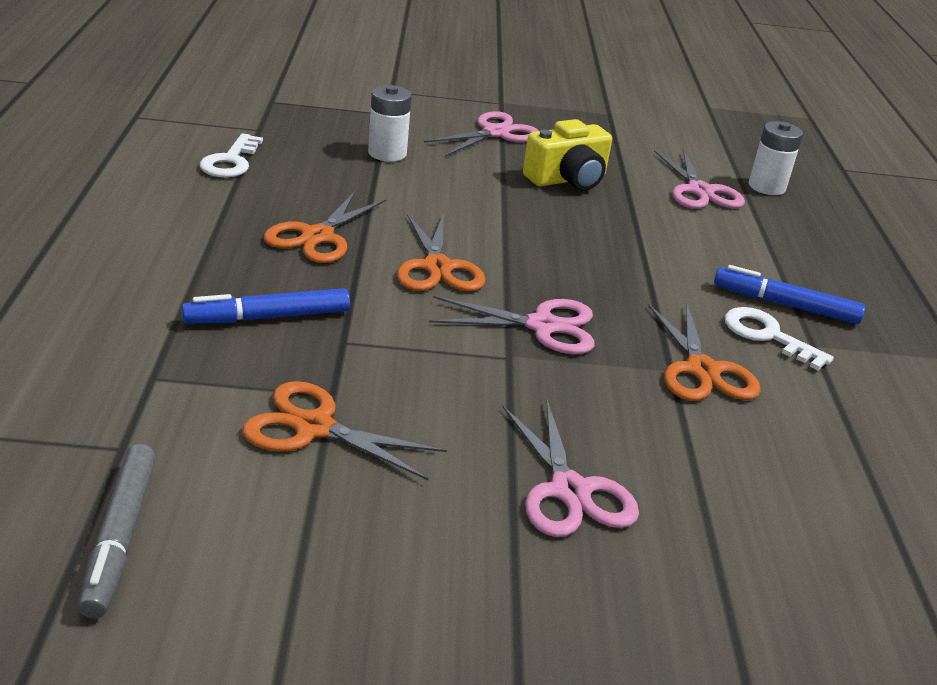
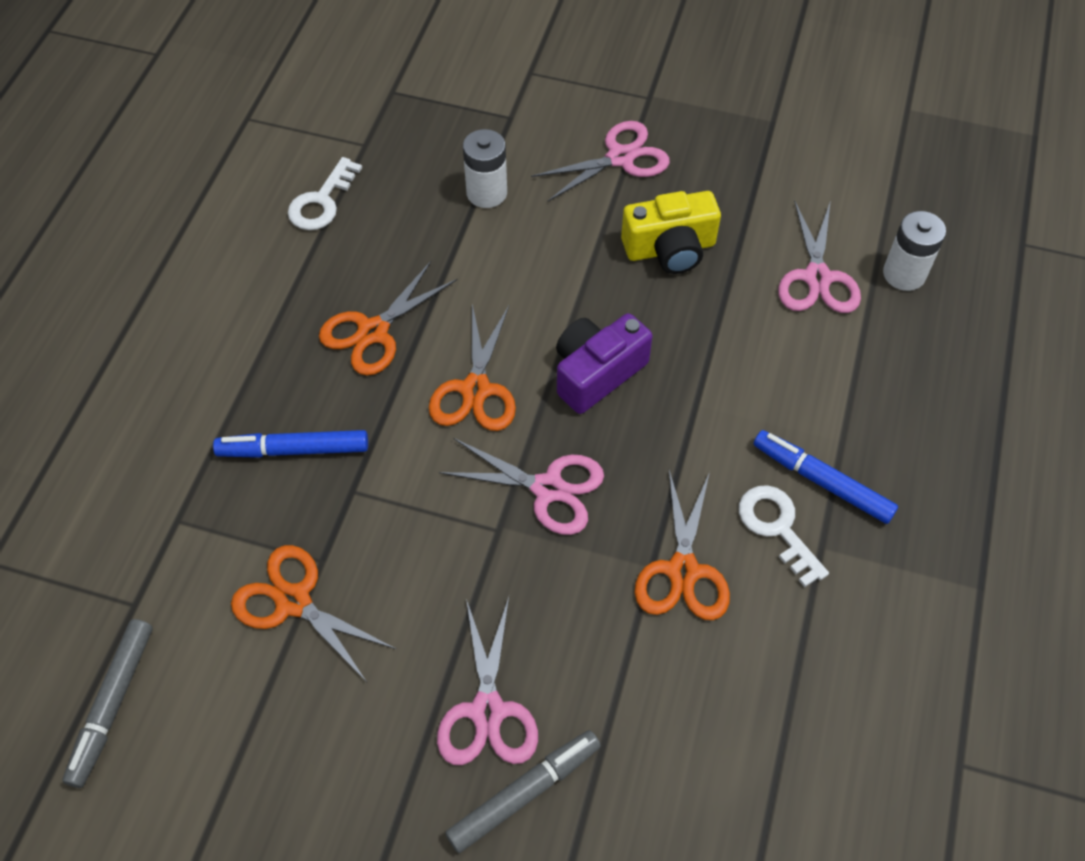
camera: 20 degrees right, 25 degrees up
(546, 251) = (596, 373): none -> purple camera
(644, 552) = (524, 793): none -> grey marker

